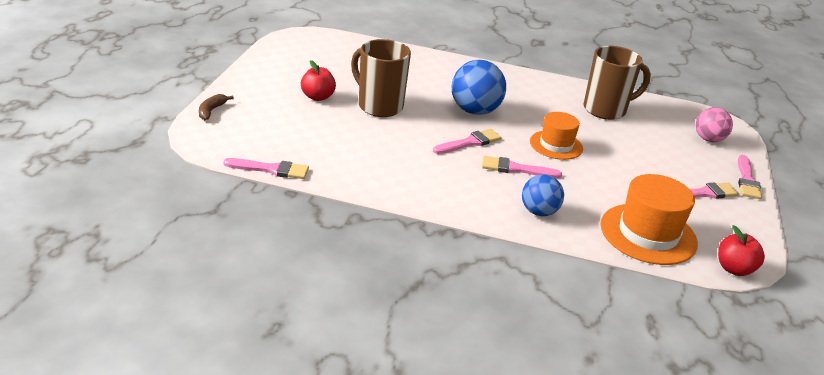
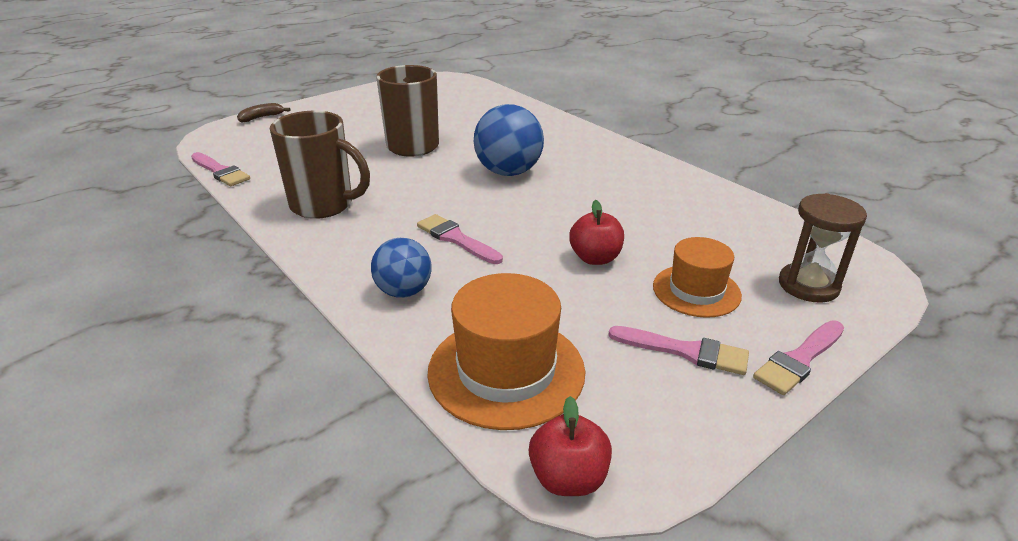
camera: 40 degrees right, 0 degrees up
(317, 97) = (368, 126): red apple -> red apple (595, 258)
(469, 142) = (449, 199): pink brush -> none
(556, 145) = (551, 229): orange hat -> orange hat (696, 291)
(606, 110) = (688, 210): brown mug -> brown mug (324, 205)
(708, 139) = (808, 285): pink ball -> brown hourglass

